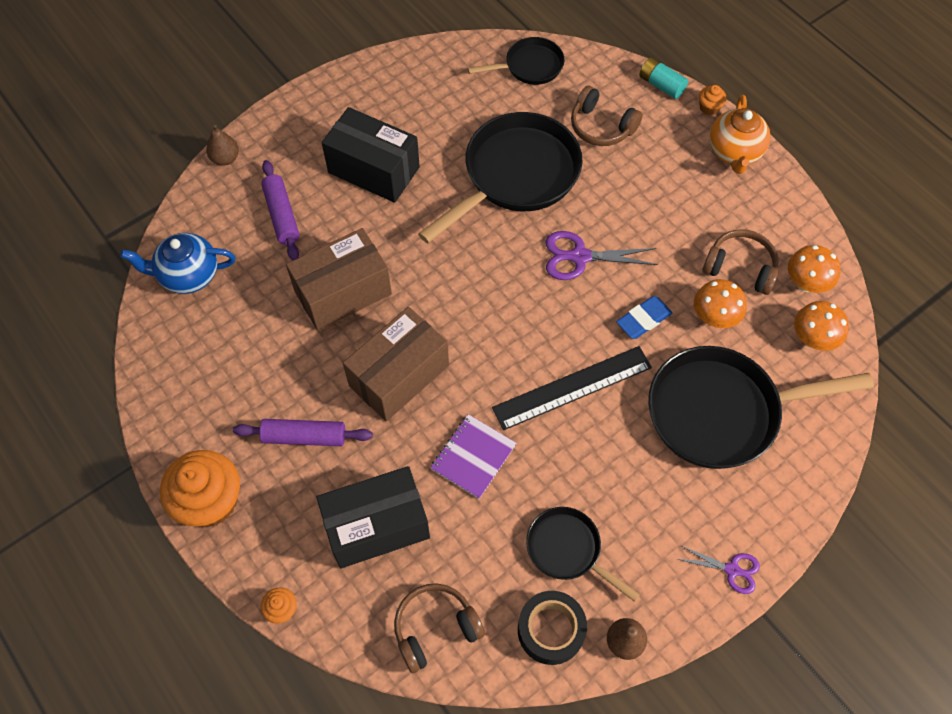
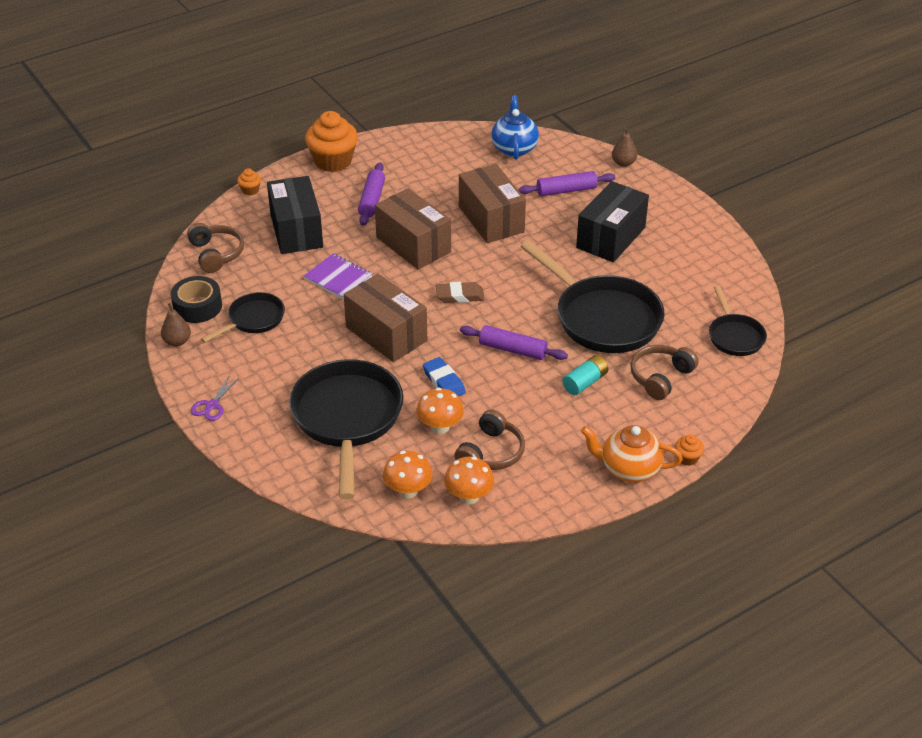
camera: 95 degrees right, 20 degrees down
(494, 315) = (460, 296): none -> brown eraser
(572, 388) = (386, 334): black ruler -> brown box
(580, 257) = (512, 350): purple scissors -> purple rolling pin
(661, 85) = (716, 426): turquoise battery -> turquoise battery (585, 382)

